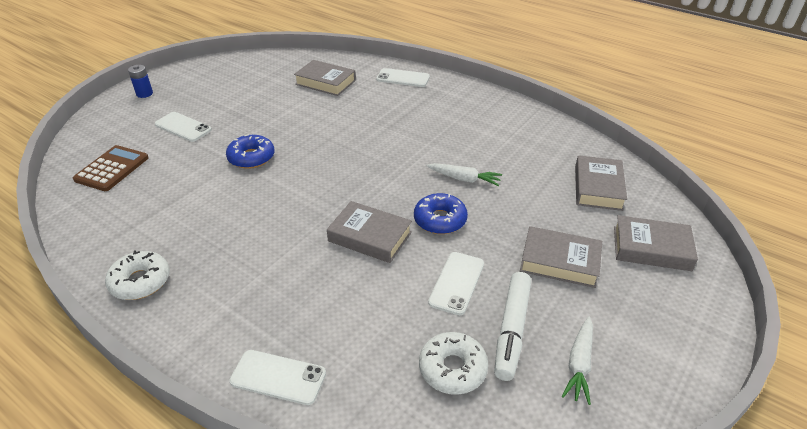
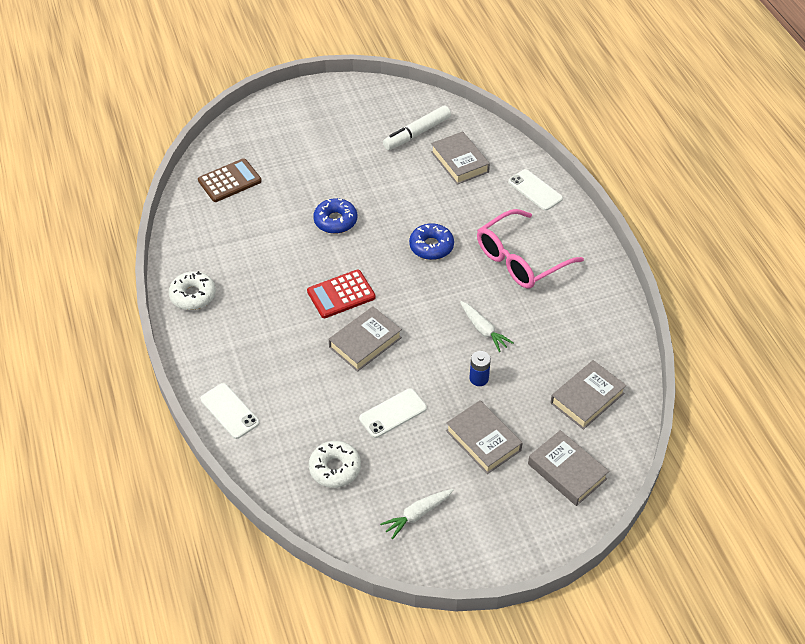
camera: 35 degrees right, 10 degrees up
(144, 94) = (299, 105): blue battery -> blue battery (479, 378)
(183, 127) = (305, 160): white phone -> none
(309, 209) = (341, 294): none -> red calculator
(370, 236) = (365, 342): grey book -> grey book turned 75 degrees clockwise
(439, 122) = (520, 259): none -> pink glasses
(440, 220) = (428, 357): blue donut -> blue donut (431, 246)
(511, 330) = (396, 467): white marker -> white marker (416, 133)

